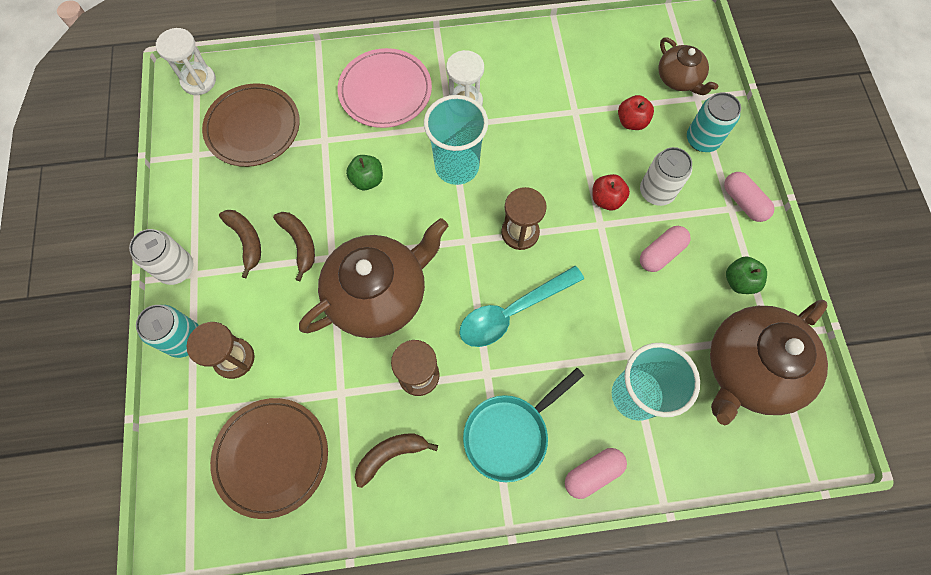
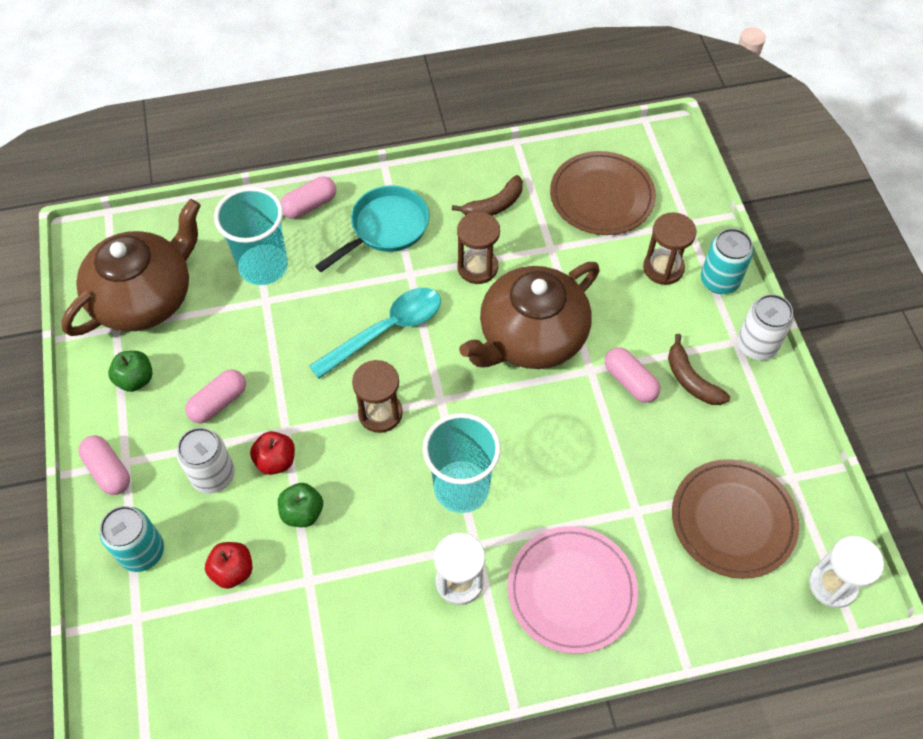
camera: 175 degrees right, 10 degrees down
(300, 243) = (630, 381): brown banana -> pink capsule
(367, 180) = (569, 462): green apple -> green apple (302, 512)
(679, 79) = (156, 646): brown teapot -> none

